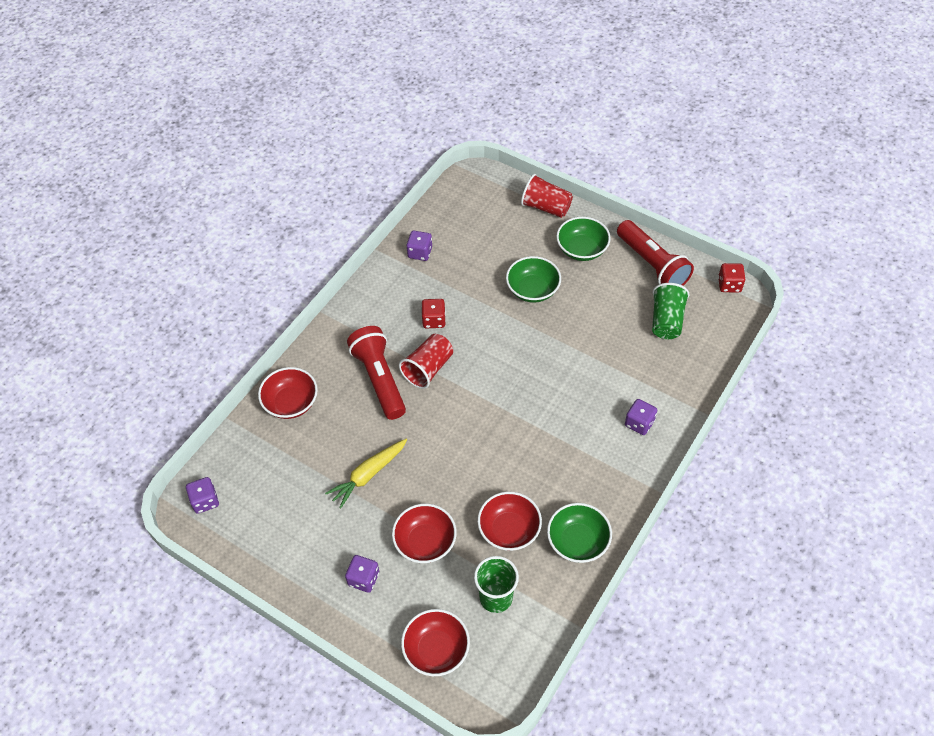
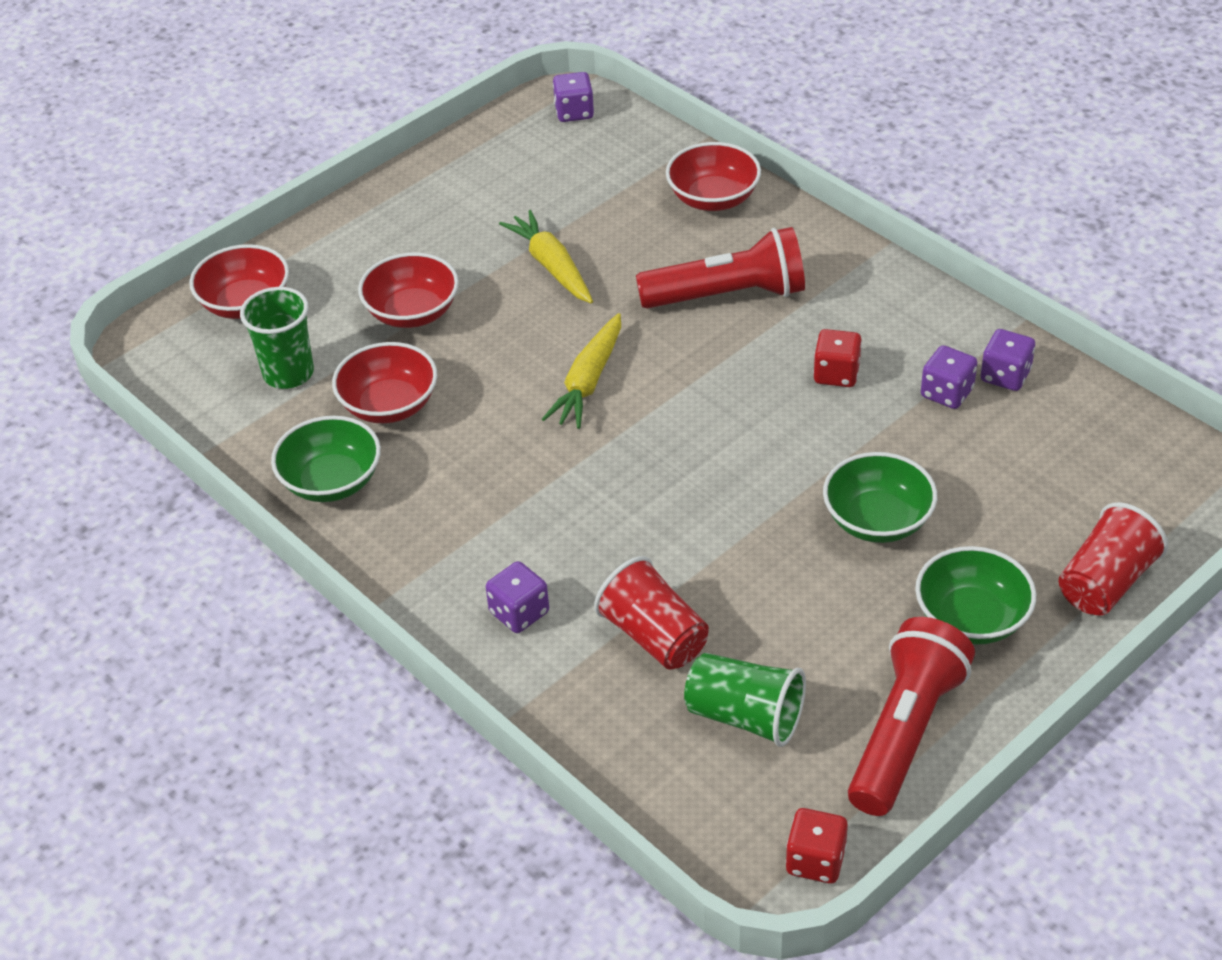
camera: 105 degrees right, 10 degrees down
(363, 579) = (385, 246): purple dice -> purple dice (947, 393)
(428, 369) = (731, 354): red cup -> red cup (654, 636)
(465, 431) = (588, 381): none -> yellow carrot
(652, 264) = (904, 732): red flashlight -> red flashlight turned 135 degrees clockwise

